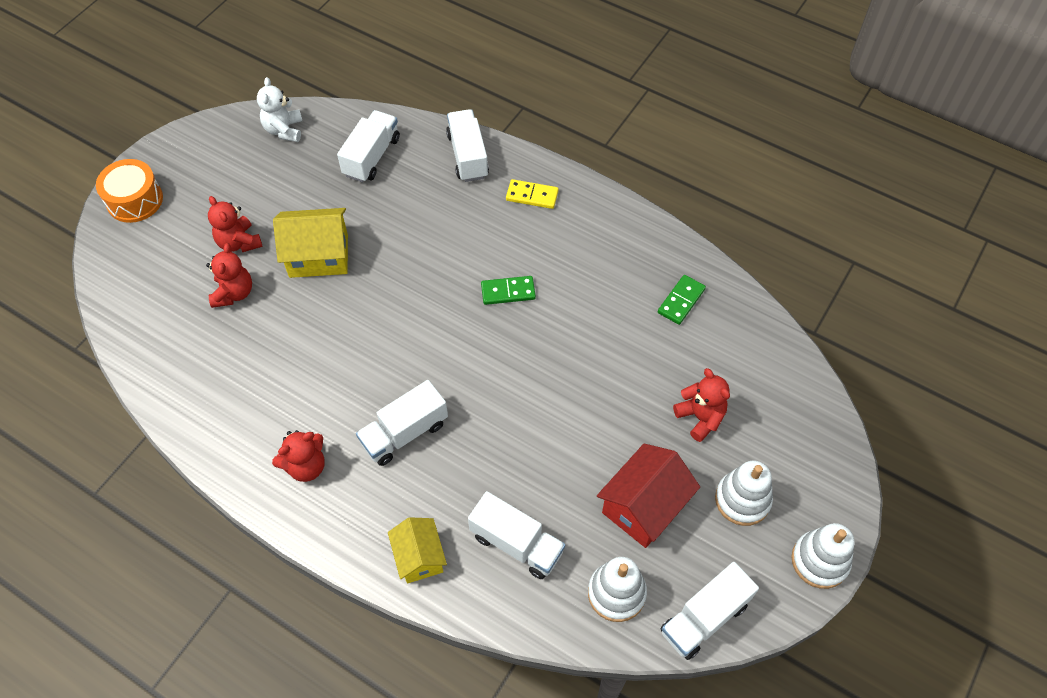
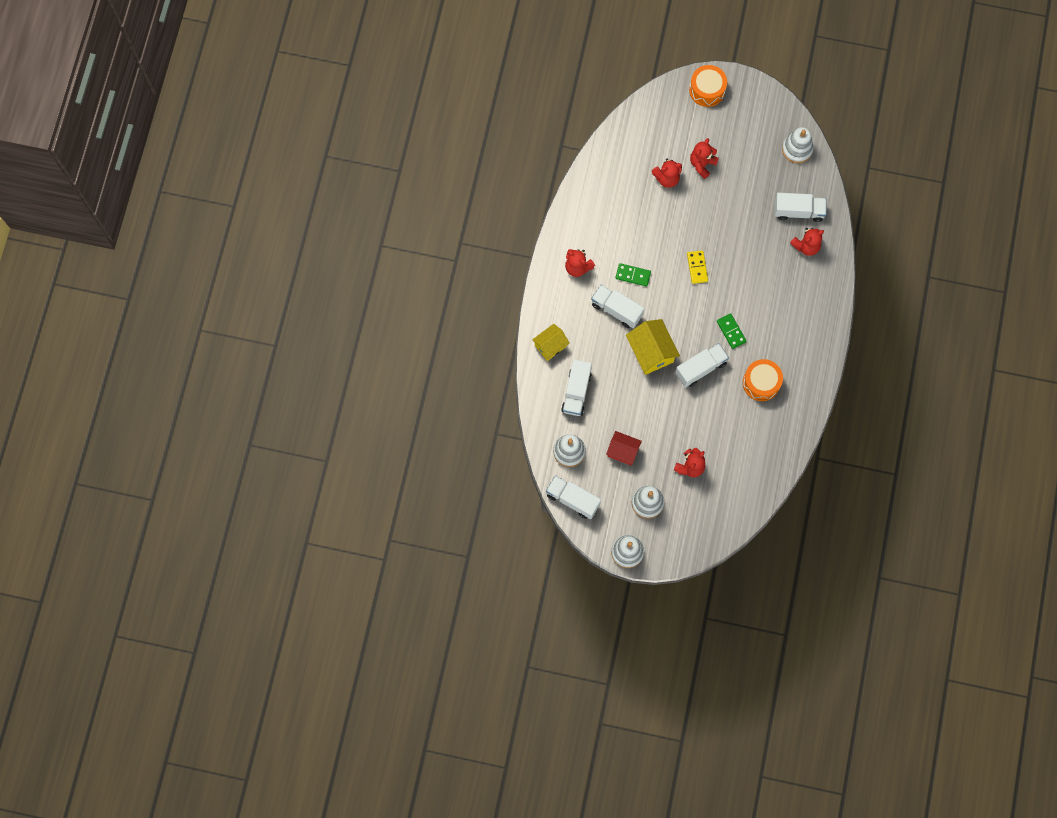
camera: 70 degrees right, 15 degrees up
(284, 130) = (797, 149): white teddy bear -> white stacking toy
(318, 256) = (711, 213): yellow house -> yellow house (651, 352)
(425, 164) = (806, 246): none -> red teddy bear
(468, 156) = (824, 269): white truck -> white truck (700, 368)
(532, 196) = (809, 320): yellow domino -> yellow domino (697, 267)
(601, 281) = (761, 383): none -> orange drum
(644, 507) = (623, 451): red house -> red house, size x0.66
(681, 301) = (766, 434): green domino -> green domino (633, 275)

